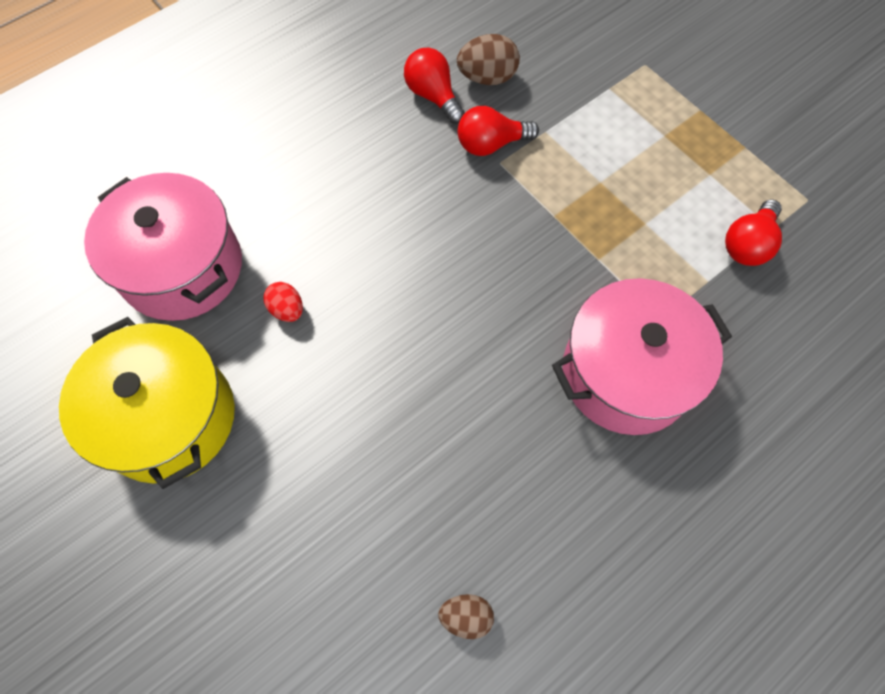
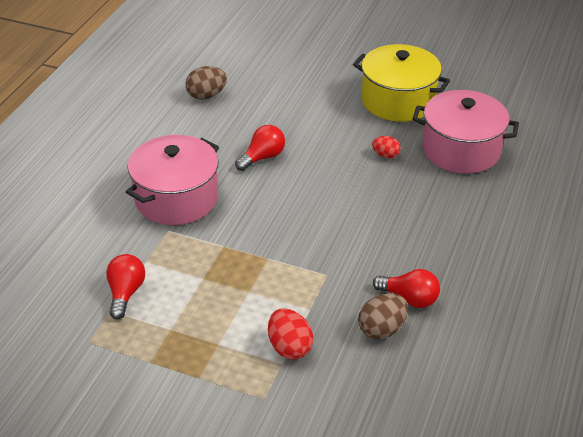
camera: 150 degrees right, 25 degrees down
(466, 616) = (206, 95): brown egg -> brown egg, size x1.58
(491, 144) = (341, 283): red light bulb -> red light bulb (262, 157)
(592, 100) = (289, 347): none -> red egg

